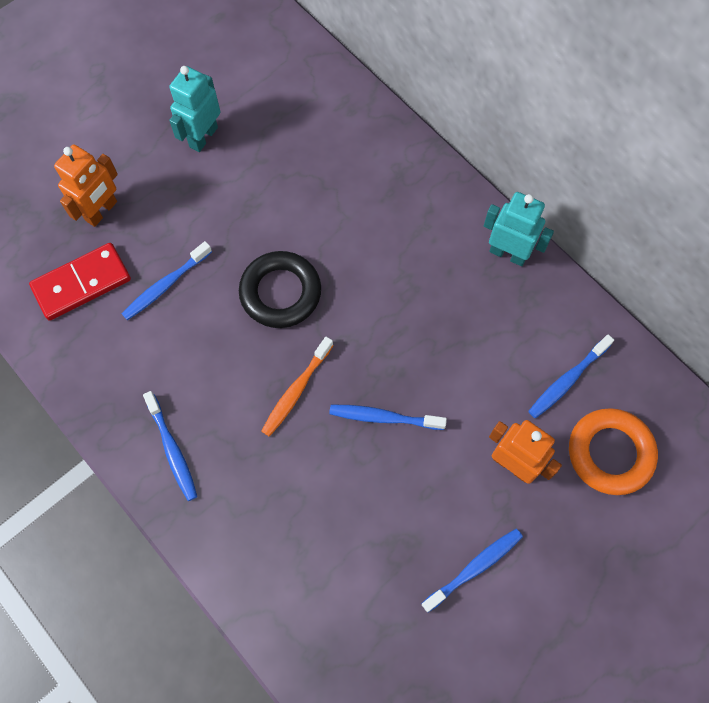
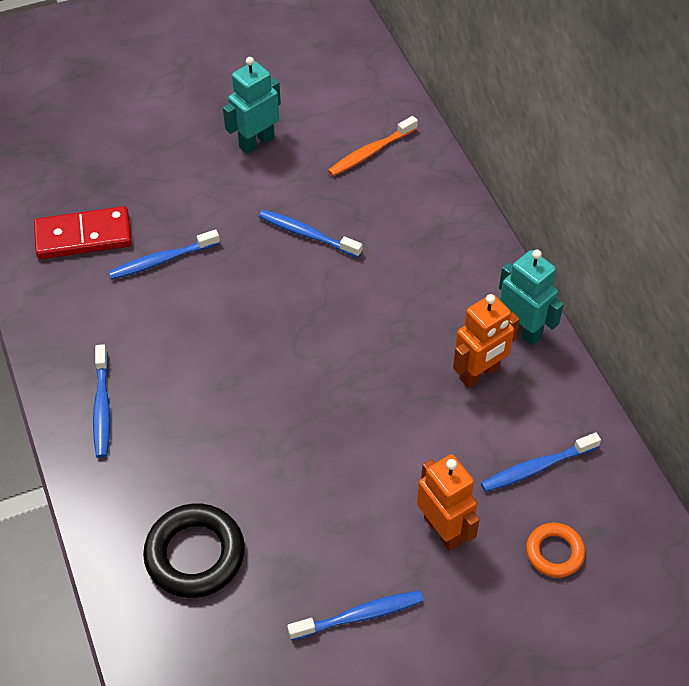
camera: 20 degrees right, 15 degrees down
(102, 211) = (130, 180): orange robot -> orange robot (479, 374)
(280, 293) = (271, 299): black ring -> black ring (195, 554)
(296, 390) = (248, 391): orange toothbrush -> orange toothbrush (371, 152)
(384, 417) = (326, 443): blue toothbrush -> blue toothbrush (307, 234)
(610, 453) = (554, 552): orange ring -> orange ring, size x0.58

